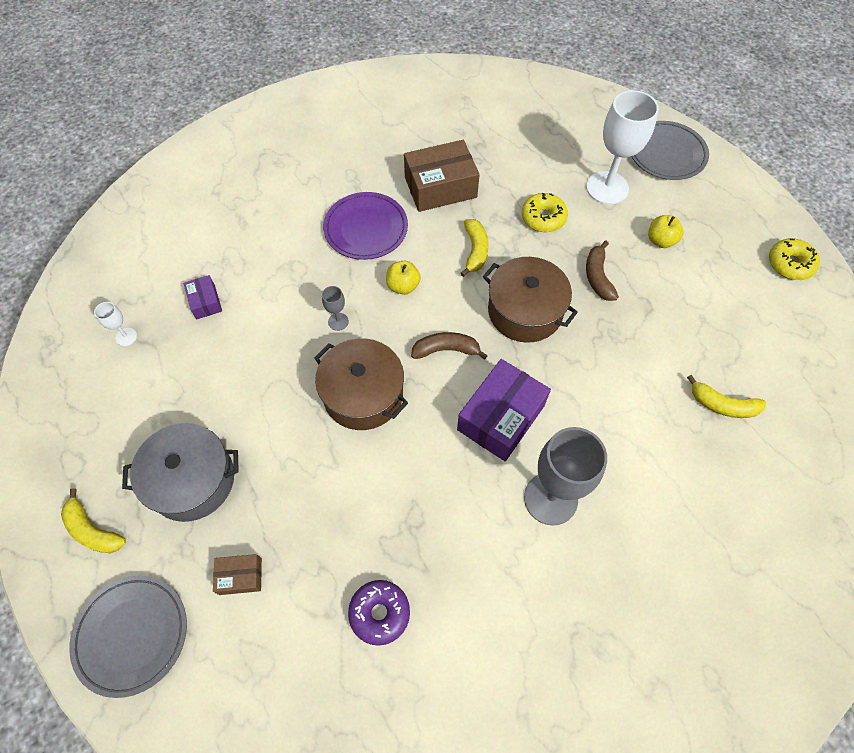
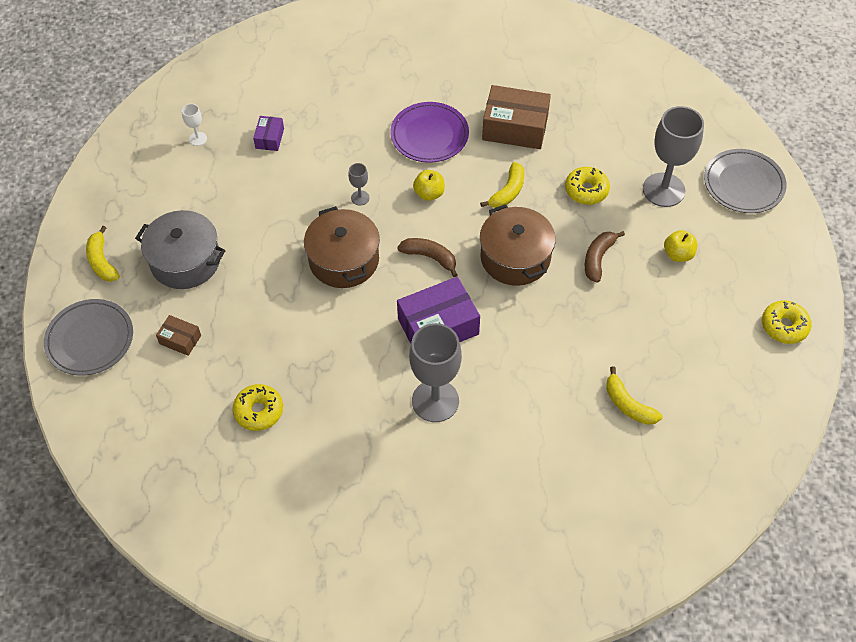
camera: 30 degrees right, 5 degrees down
(379, 613) = (259, 411): purple donut -> yellow donut
(607, 188) = (663, 190): white goblet -> grey goblet

